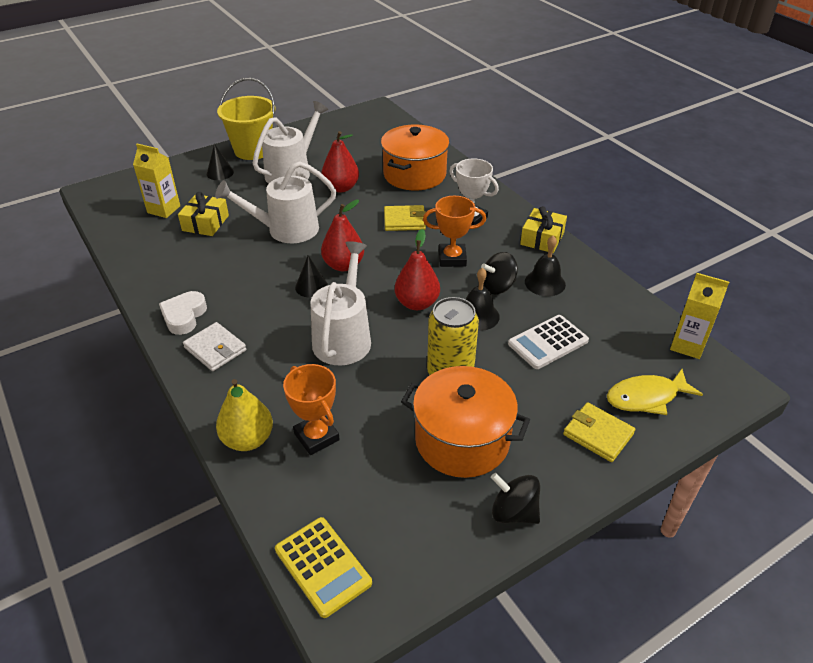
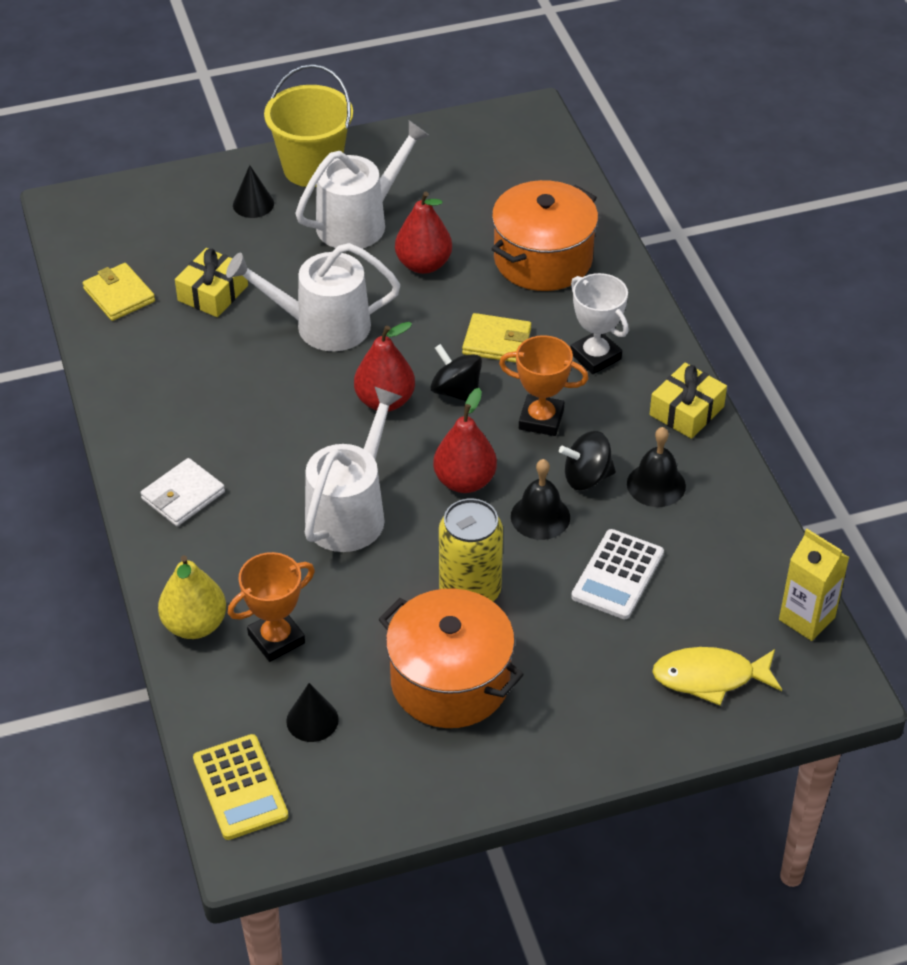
camera: 15 degrees right, 5 degrees up
(164, 209) = (160, 258): yellow carton -> none
(184, 316) = (153, 439): white heart -> none
(215, 349) = (183, 496): white wallet -> white wallet turned 75 degrees clockwise
(311, 286) = (331, 427): black cone -> black cone (312, 720)
(316, 437) = (276, 639): orange trophy -> orange trophy turned 75 degrees clockwise
(513, 512) = (476, 779): black spinning top -> black spinning top (456, 391)
(548, 342) = (618, 575): white calculator -> white calculator turned 45 degrees counterclockwise
(598, 434) = (622, 711): yellow wallet -> yellow wallet (119, 295)

